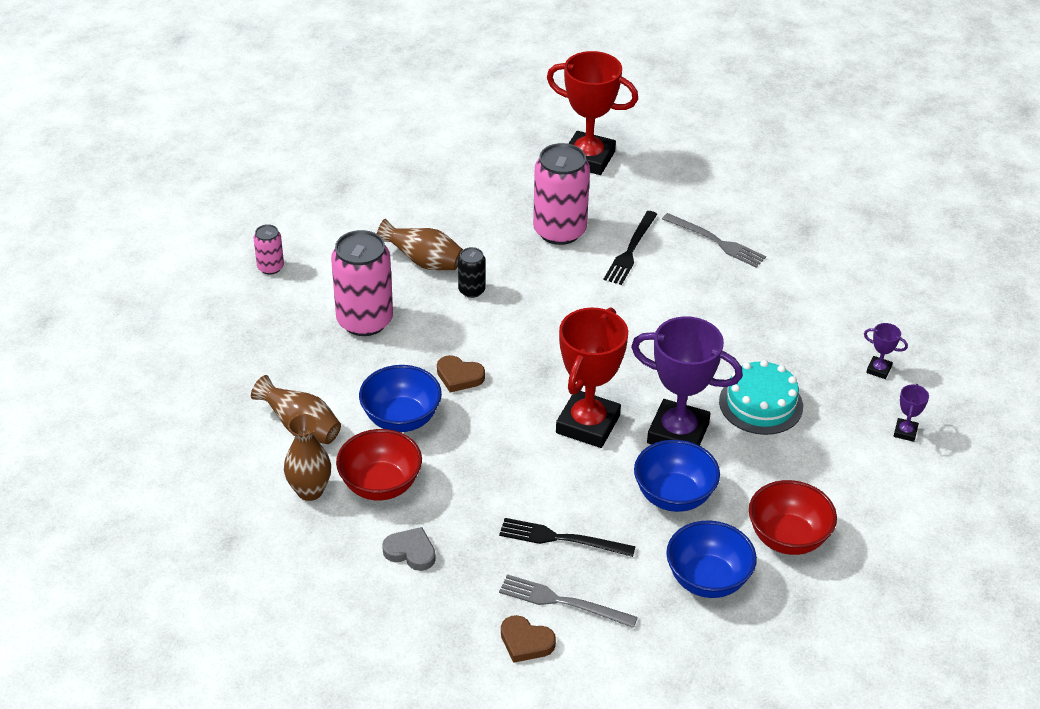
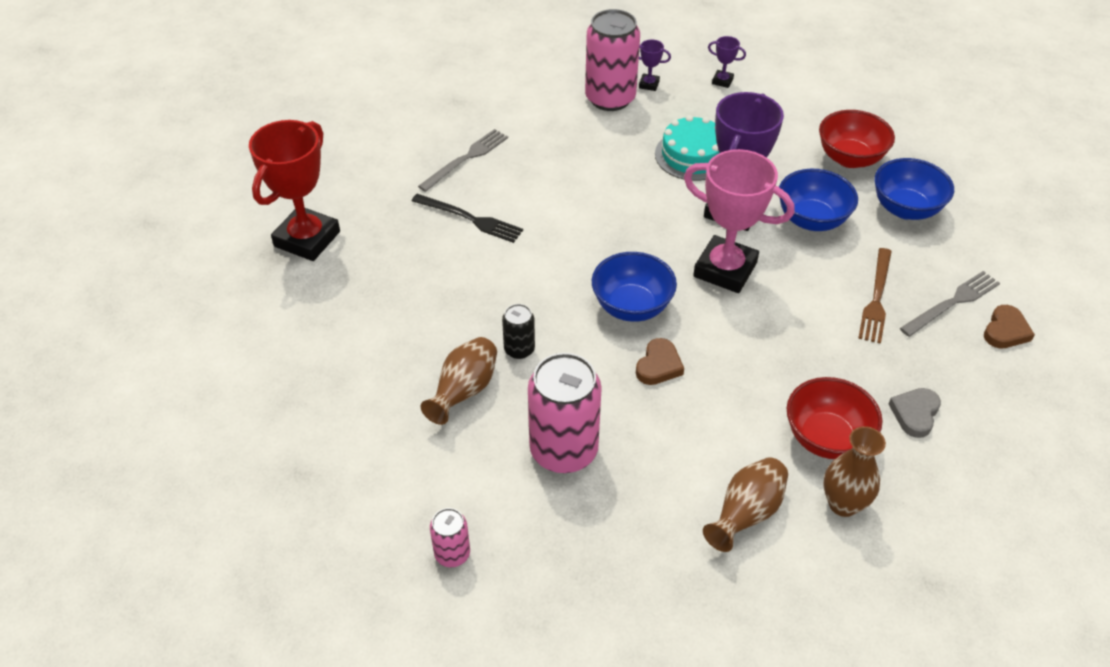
camera: 85 degrees left, 5 degrees up
(401, 419) = (725, 418): blue bowl -> blue bowl (632, 307)
(559, 231) = (429, 270): pink can -> pink can (610, 98)
(561, 539) = (876, 298): black fork -> brown fork
(562, 602) = (952, 303): grey fork -> grey fork turned 150 degrees counterclockwise
(588, 424) = (725, 269): red trophy -> pink trophy
(878, 370) = (649, 84): purple trophy -> purple trophy turned 75 degrees clockwise

